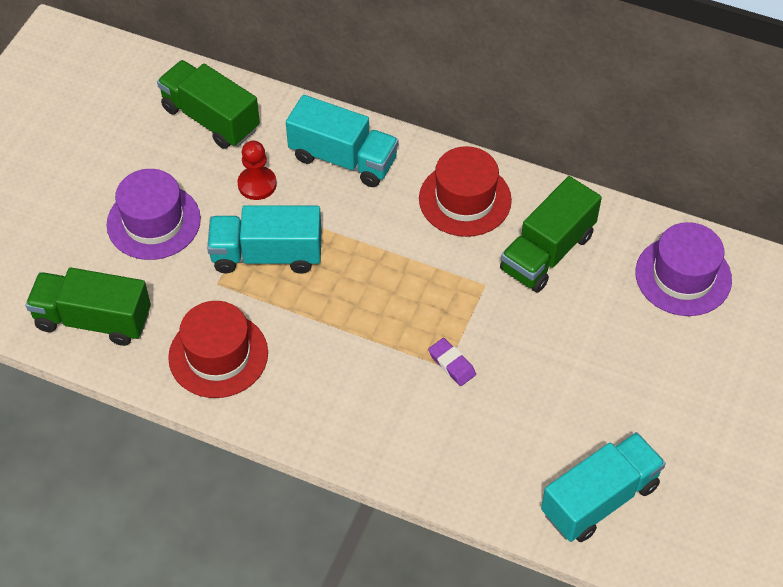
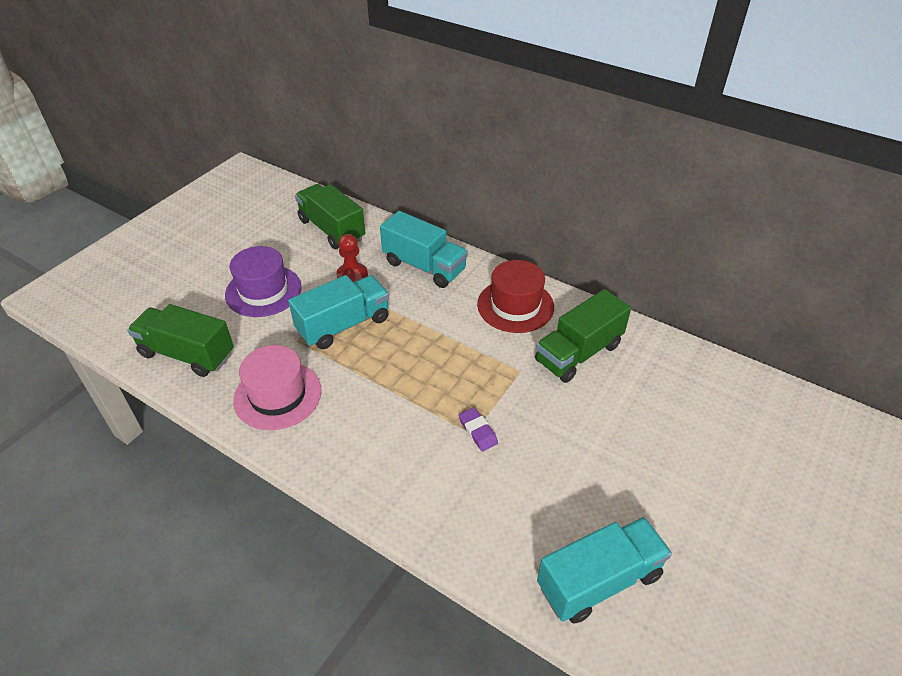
camera: 10 degrees right, 10 degrees down
(218, 355) = (278, 395): red hat -> pink hat
(267, 255) = (344, 325): turquoise truck -> turquoise truck turned 135 degrees clockwise
(683, 276) = (698, 387): purple hat -> none

